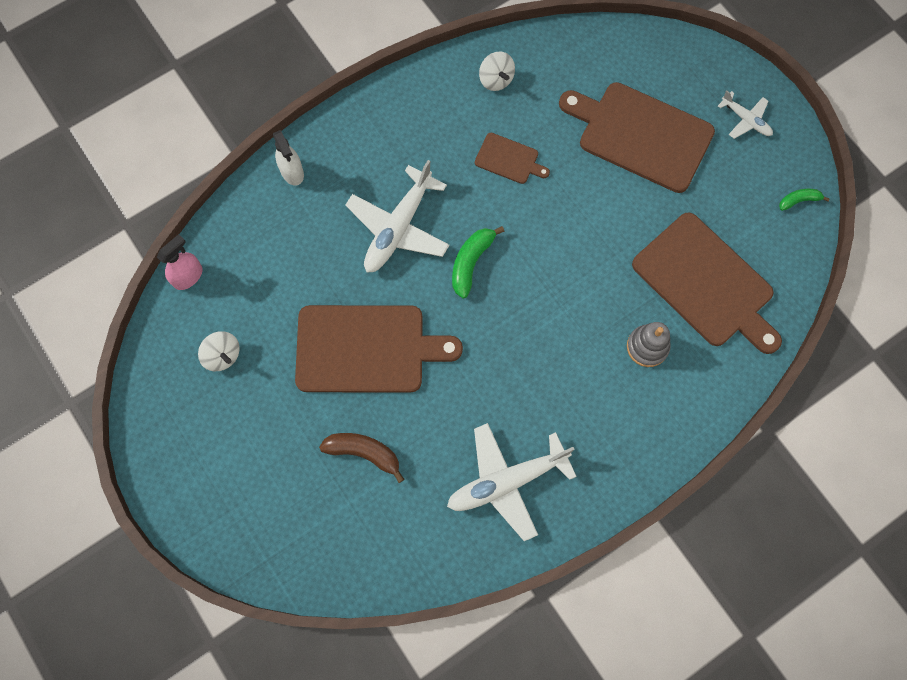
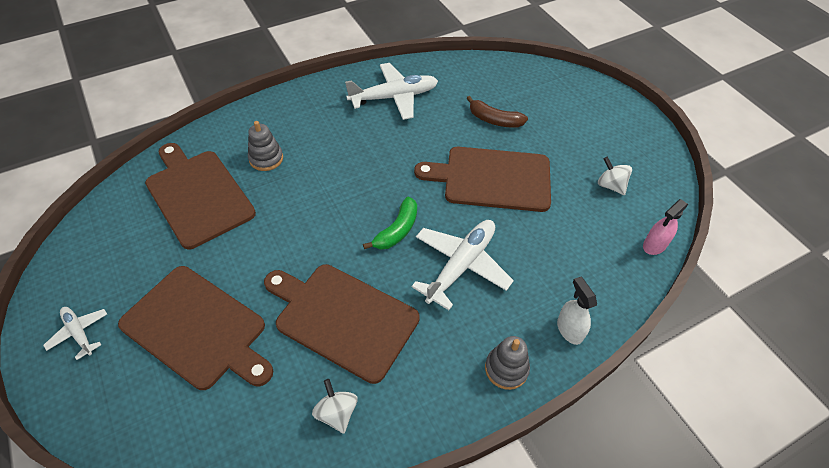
camera: 175 degrees left, 20 degrees down
(353, 130) = (506, 369): none -> grey stacking toy
(509, 159) = (342, 318): brown cutting board -> brown cutting board, size x2.11
(799, 200) = (77, 250): green banana -> none

